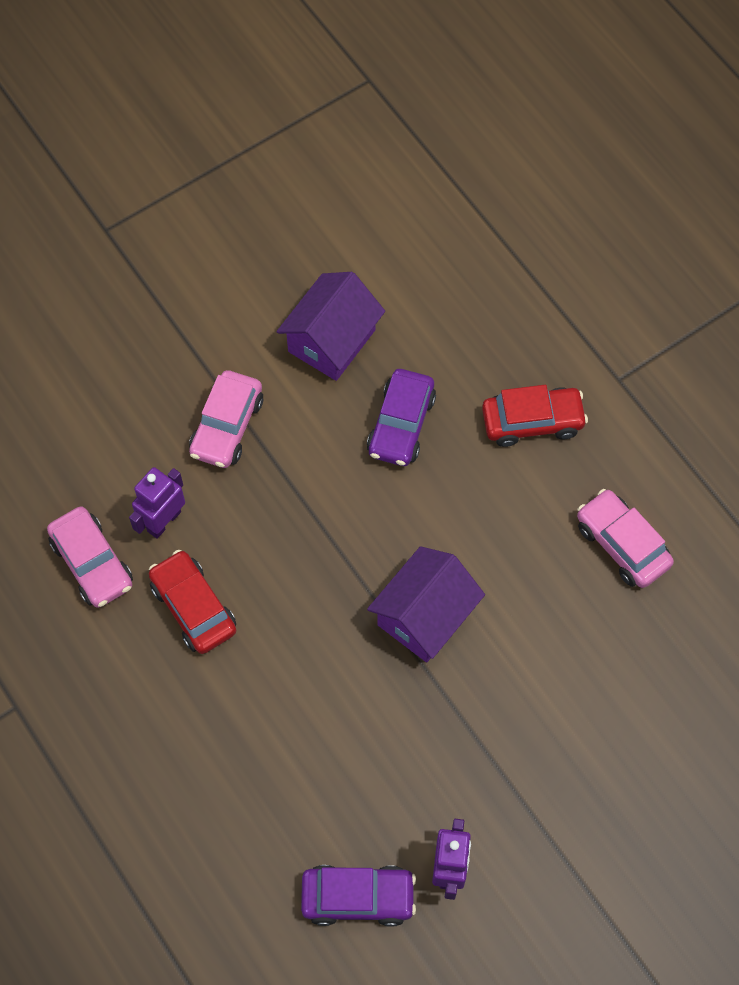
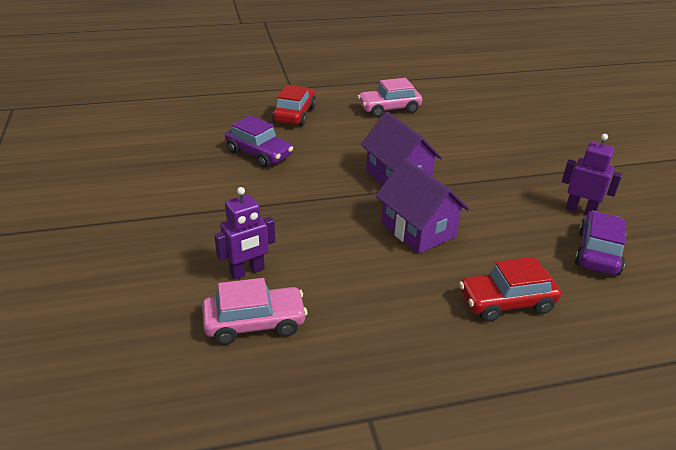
camera: 70 degrees left, 30 degrees down
(163, 521) = (247, 271): purple robot -> purple robot turned 90 degrees counterclockwise
(193, 607) = (333, 274): red car -> red car (506, 302)
(227, 426) = (195, 220): pink car -> none
(331, 341) = (174, 163): purple house -> purple house (418, 230)

